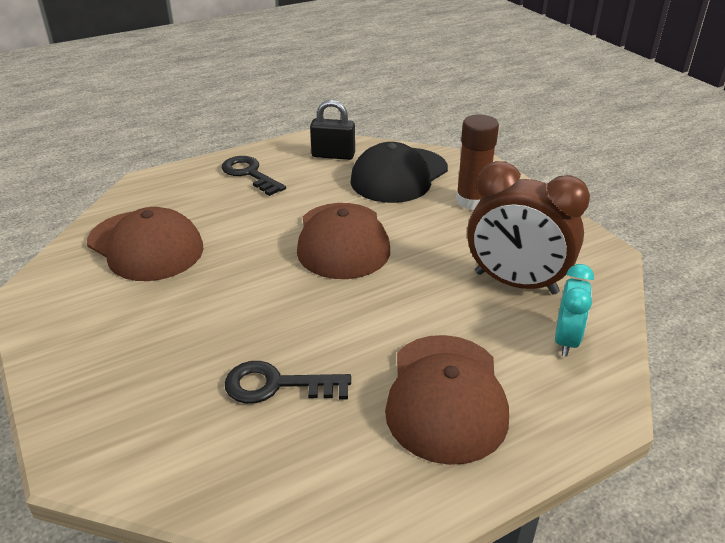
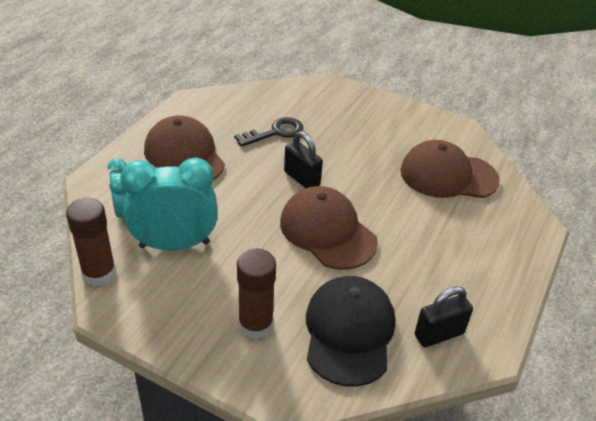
camera: 145 degrees right, 5 degrees up
(249, 174) = (476, 271): black key -> none
(312, 302) = (301, 179): none -> black padlock
(515, 283) = (174, 244): brown clock -> turquoise clock
(610, 283) = (99, 273): none -> brown glue stick

